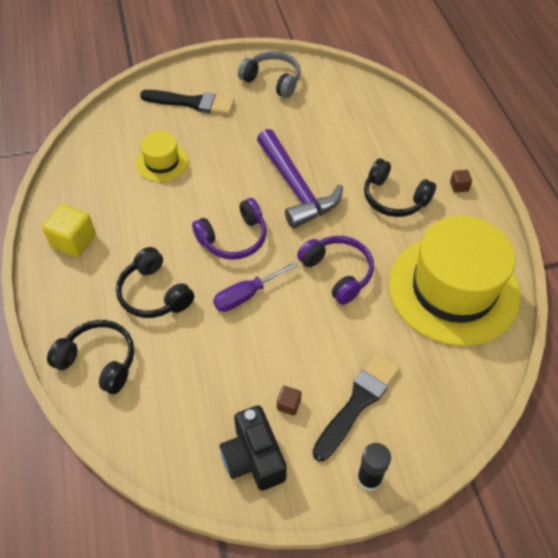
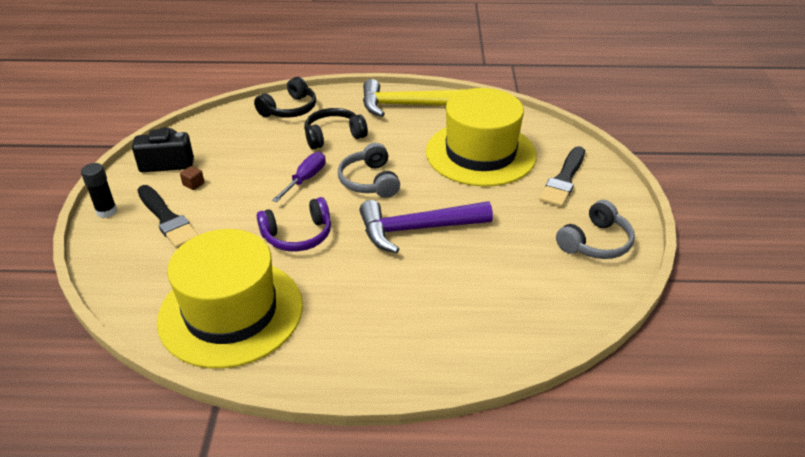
camera: 105 degrees right, 15 degrees down
(74, 241) = (404, 105): yellow cube -> yellow hammer
(162, 162) = (480, 153): yellow hat -> yellow hat, size x2.16
(234, 238) = (369, 181): purple headphones -> grey headphones
(246, 295) = (305, 179): purple screwdriver -> purple screwdriver turned 45 degrees clockwise
(394, 198) = (372, 300): black headphones -> none
(459, 186) = (366, 365): brown cube -> none

